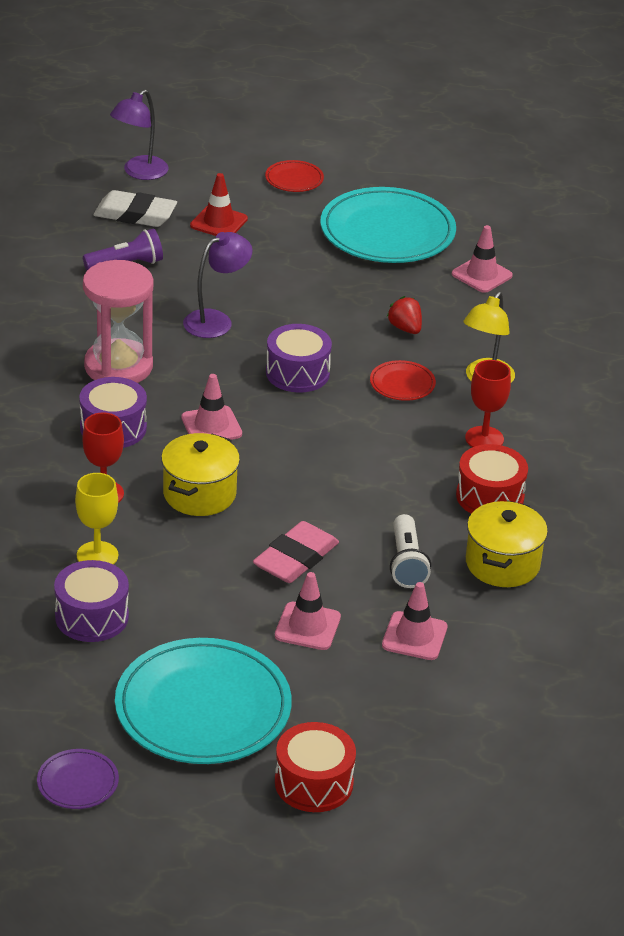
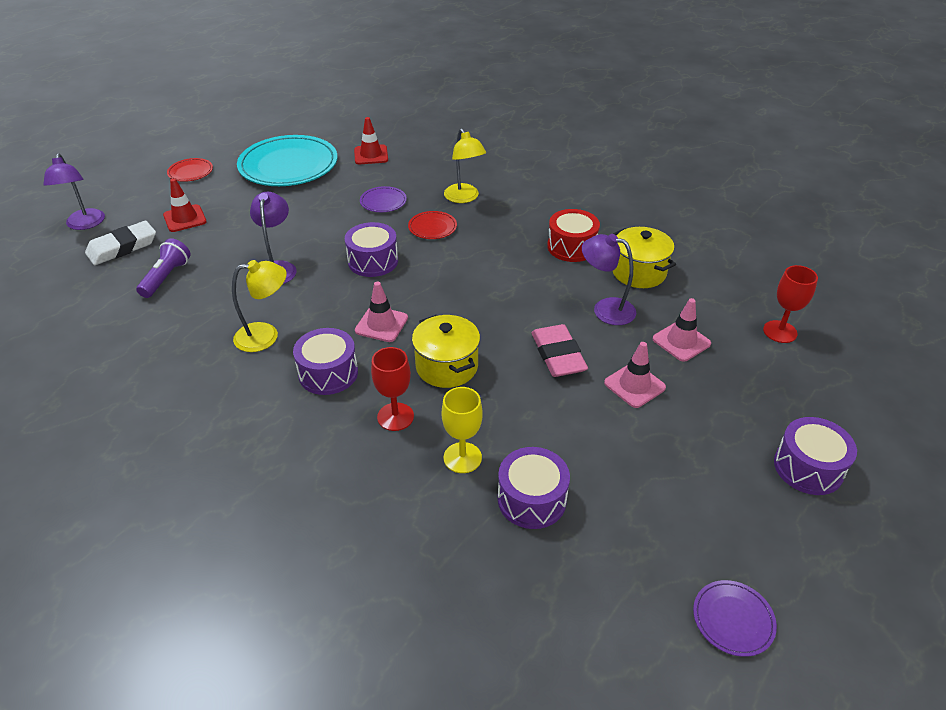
camera: 50 degrees left, 5 degrees up
(118, 366) = (266, 336): pink hourglass -> yellow lamp
(203, 708) = (687, 487): turquoise plate -> none
(314, 783) = (808, 467): red drum -> purple drum
(405, 328) = (383, 202): red strawberry -> purple plate
(406, 563) = (605, 309): white flashlight -> purple lamp
(482, 275) = (371, 155): pink traffic cone -> red traffic cone
(484, 438) = (516, 223): red goblet -> red goblet (780, 332)

